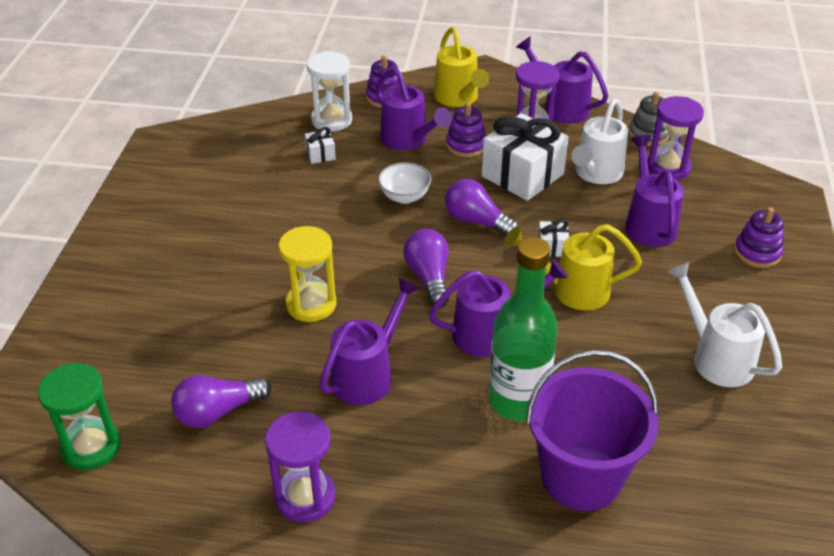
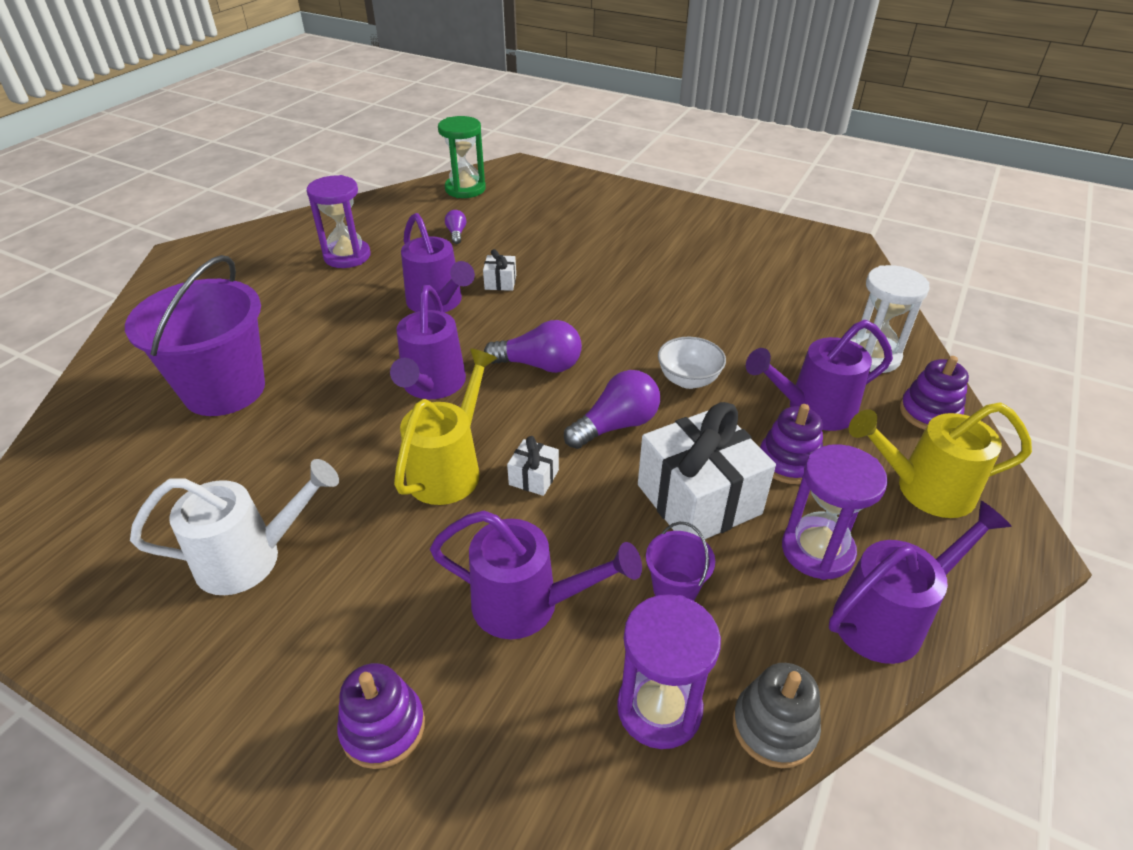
camera: 110 degrees right, 0 degrees up
(218, 412) = (456, 234): purple light bulb -> purple light bulb, size x0.53
(311, 304) = (545, 290): yellow hourglass -> none
(320, 154) = (794, 335): white gift -> white gift (500, 282)
(517, 401) = (336, 378): green bottle -> none
(596, 174) = (675, 589): white watering can -> purple bucket

